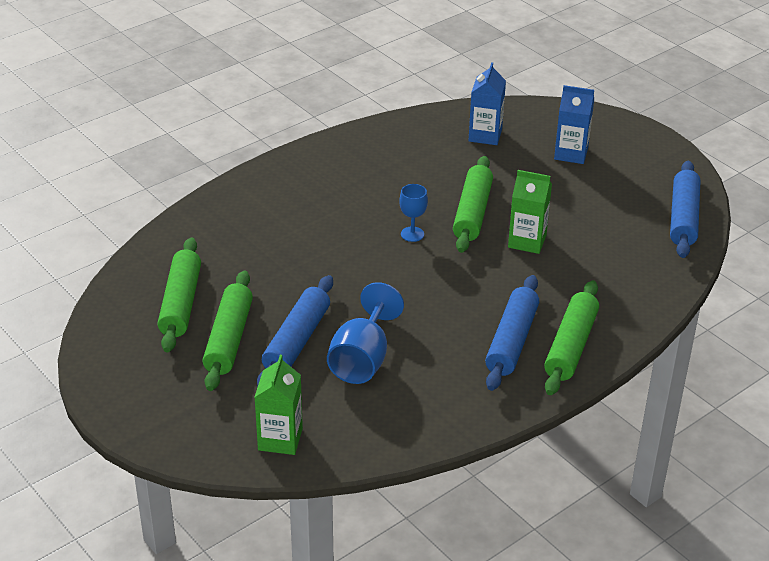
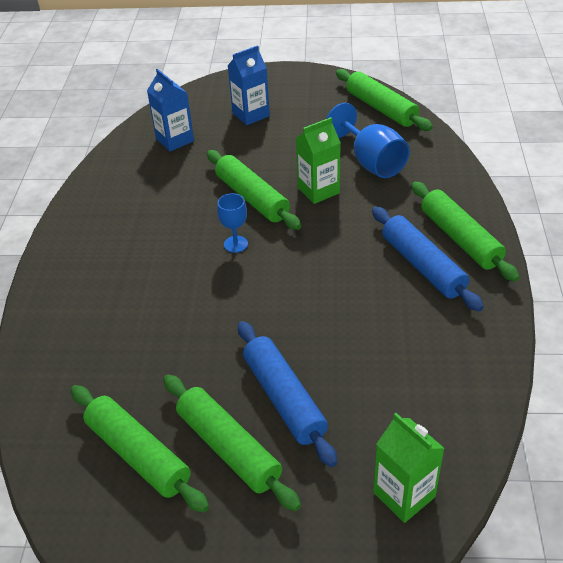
camera: 45 degrees left, 5 degrees up
(362, 359) = (354, 369): blue goblet -> blue goblet (371, 162)
(683, 218) = (381, 108): blue rolling pin -> green rolling pin

